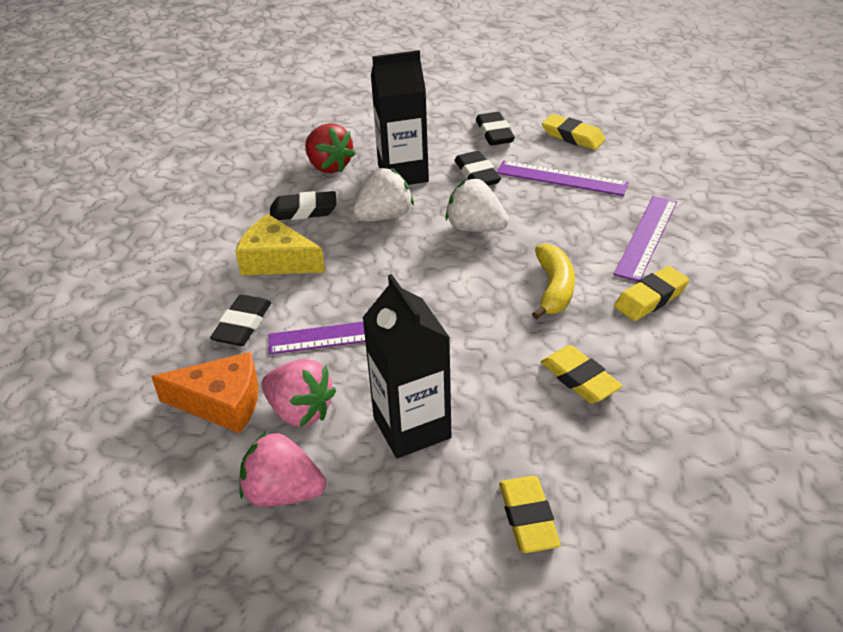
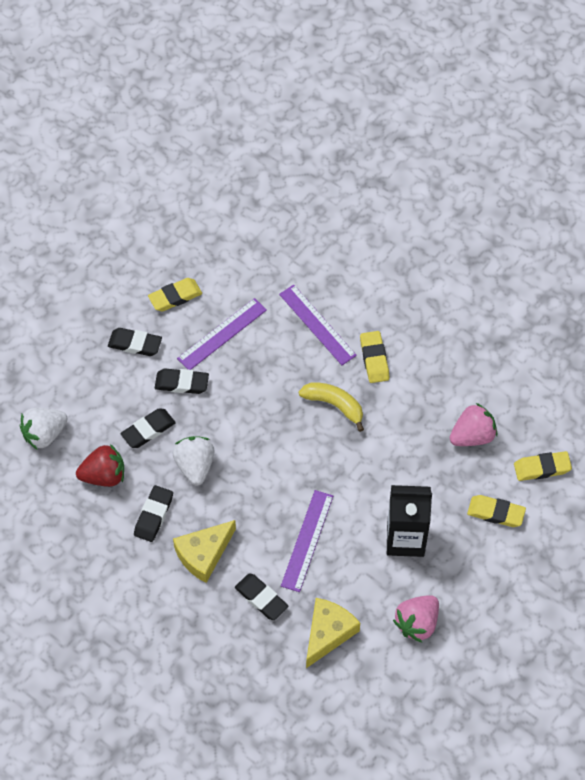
camera: 65 degrees left, 20 degrees up
(222, 403) = (328, 633): orange cheese -> yellow cheese
(300, 411) = (359, 592): pink strawberry -> pink strawberry (472, 436)
(403, 173) = (148, 430): black carton -> black eraser
(475, 228) = (244, 416): white strawberry -> white strawberry (44, 434)
(579, 379) = (417, 435): yellow eraser -> yellow eraser (542, 468)

